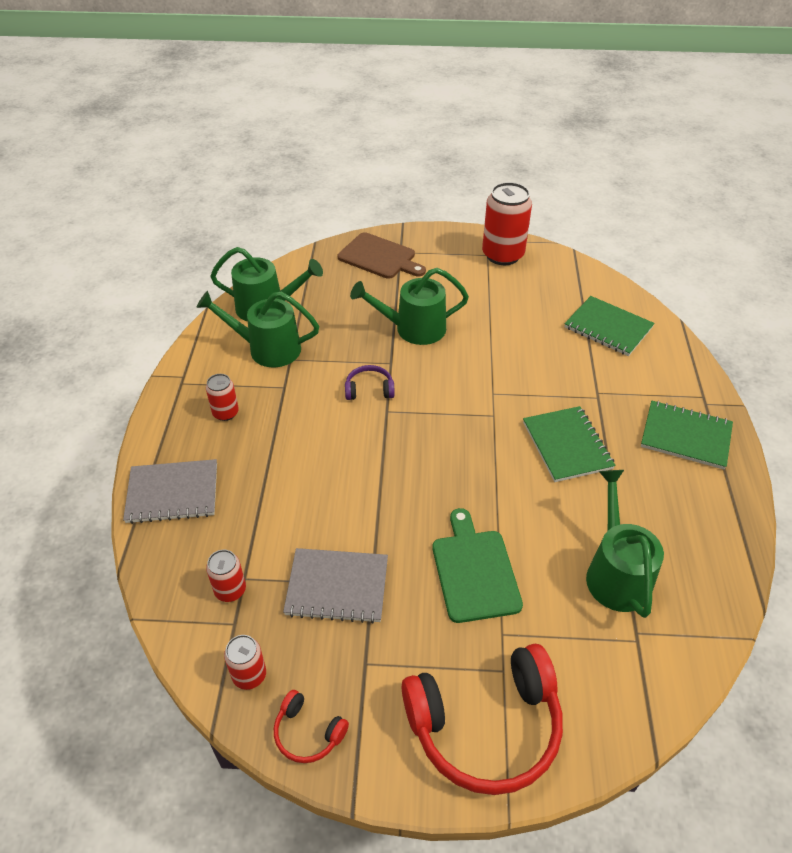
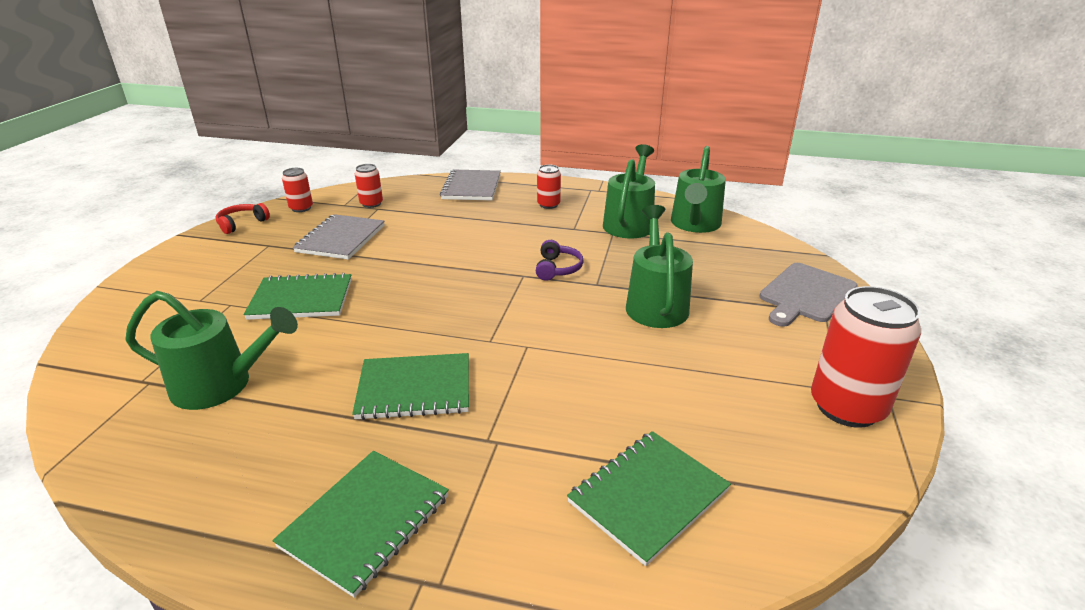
camera: 100 degrees right, 15 degrees down
(379, 257) = (806, 294): brown cutting board -> grey cutting board
(474, 571) = (301, 299): green cutting board -> green notebook
(485, 726) = (168, 285): red headphones -> none

